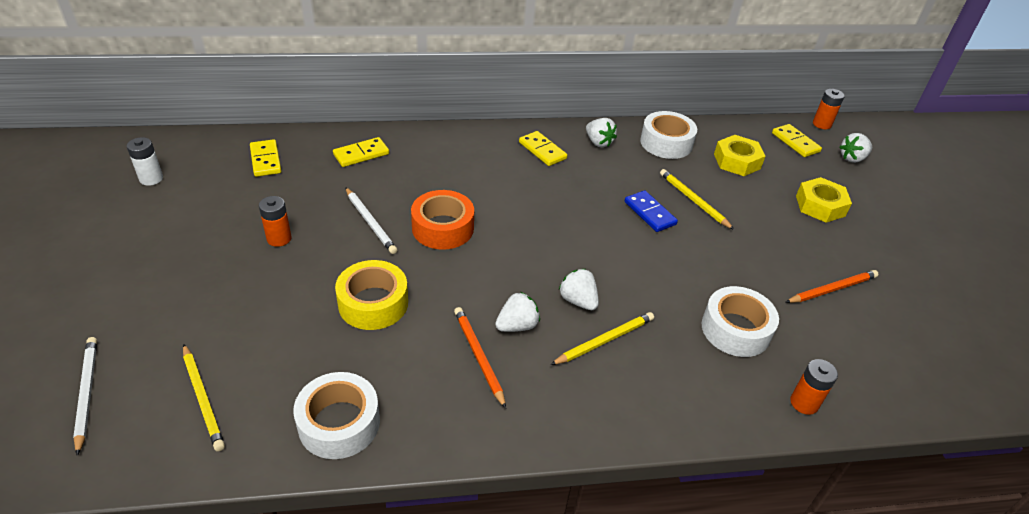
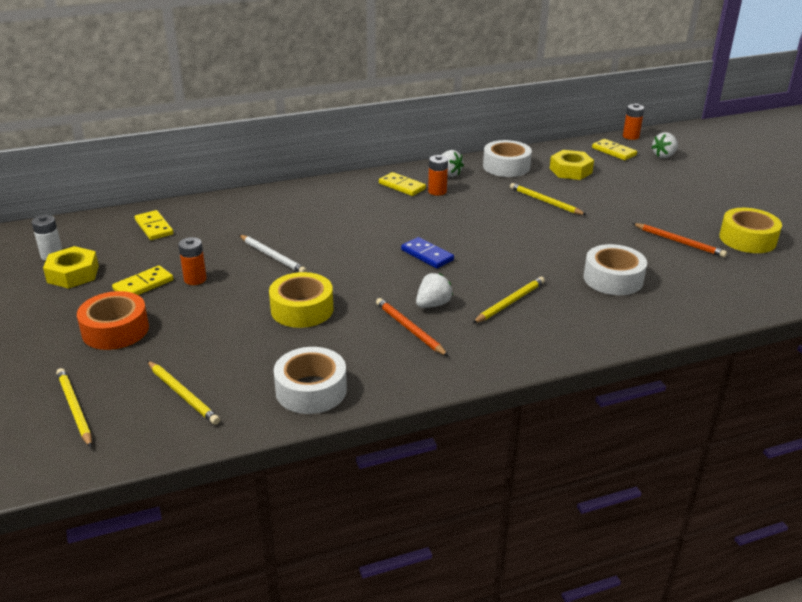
camera: 10 degrees left, 10 degrees down
(86, 394) = (74, 409): white pencil -> yellow pencil
(361, 154) = (240, 211): yellow domino -> yellow domino (143, 285)
(443, 228) = (339, 251): orange tape -> orange tape (115, 330)
(578, 301) = (477, 281): white strawberry -> none
(649, 213) = (512, 215): blue domino -> blue domino (427, 255)
(804, 403) = (684, 315): orange battery -> orange battery (437, 191)
(820, 205) = (649, 190): yellow nut -> yellow nut (73, 274)
(832, 289) = (679, 242): orange pencil -> orange pencil turned 75 degrees clockwise
(917, 301) = (747, 239): none -> yellow tape

